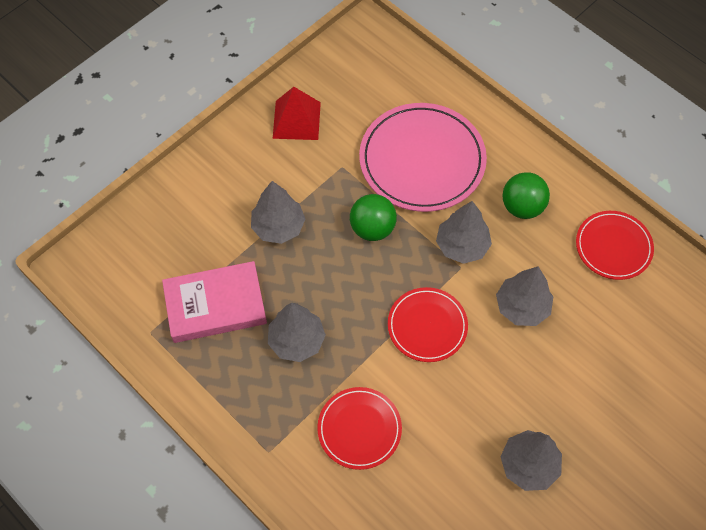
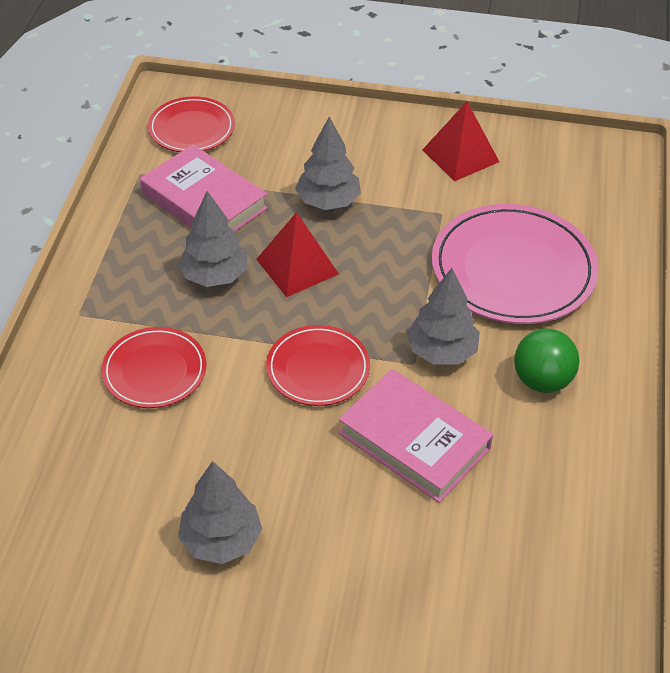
camera: 55 degrees right, 15 degrees down
(326, 284) = (297, 266): none -> red pyramid
(372, 228) = (393, 270): green ball -> none
(522, 307) = (414, 440): grey tree -> pink book
(613, 247) = (575, 492): red plate -> red plate (192, 128)

